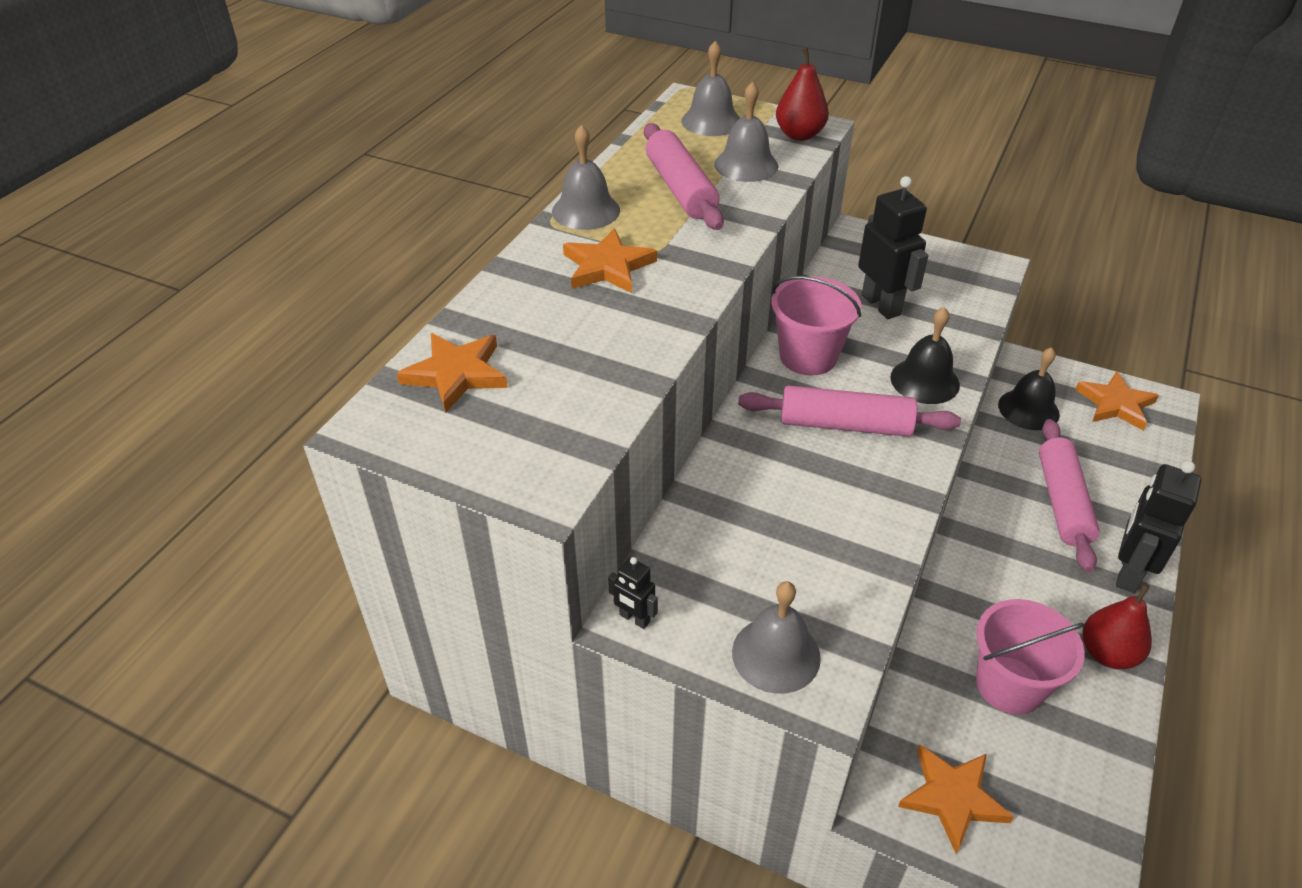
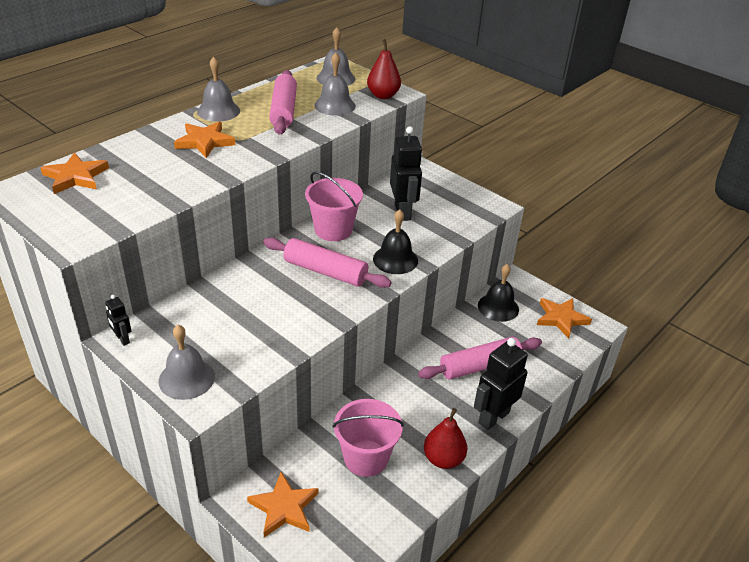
camera: 15 degrees right, 5 degrees down
(1062, 502) = (479, 366): pink rolling pin -> pink rolling pin turned 45 degrees clockwise

